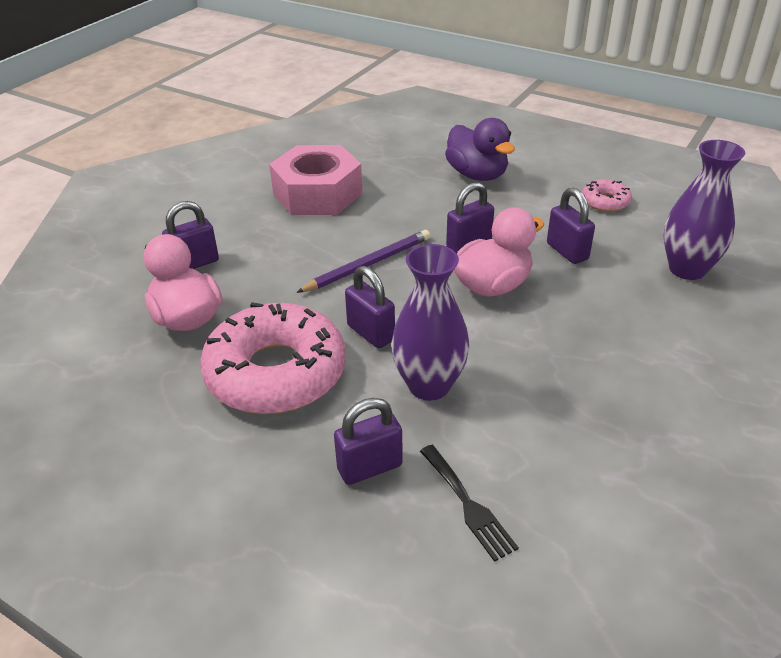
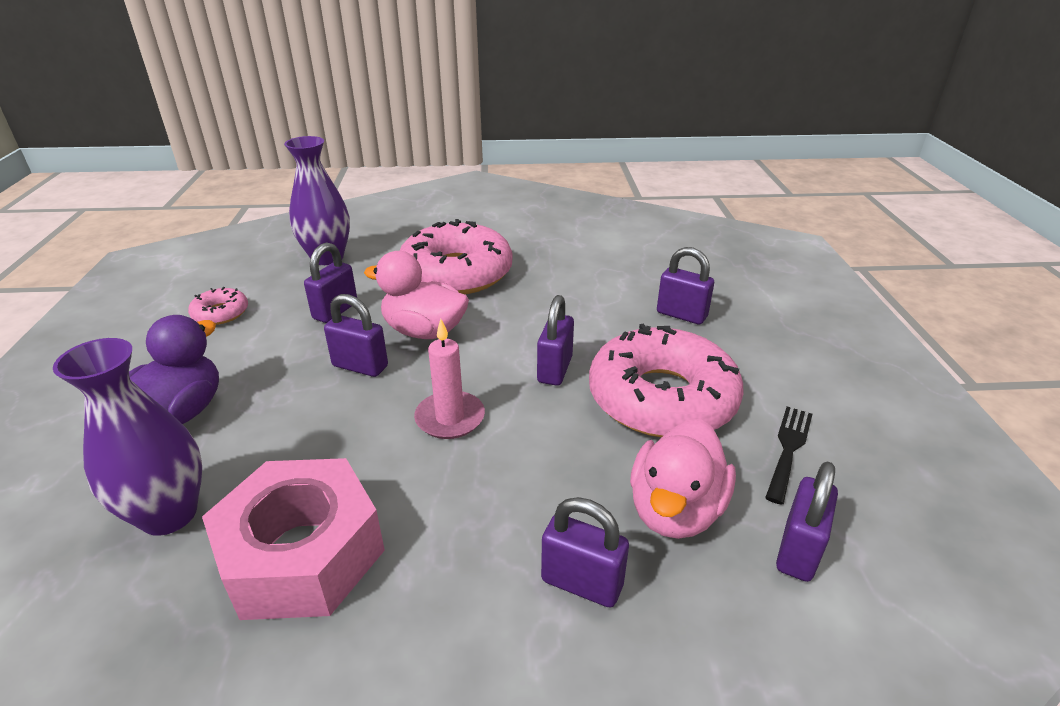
camera: 125 degrees left, 5 degrees down
(102, 349) = (798, 551): none -> purple padlock
(368, 264) = (450, 418): purple pencil -> pink candle
(429, 385) = (581, 319): purple vase -> purple vase (169, 514)
(468, 505) = (657, 275): black fork -> black fork (788, 448)
(593, 339) = (456, 273): none -> pink donut

